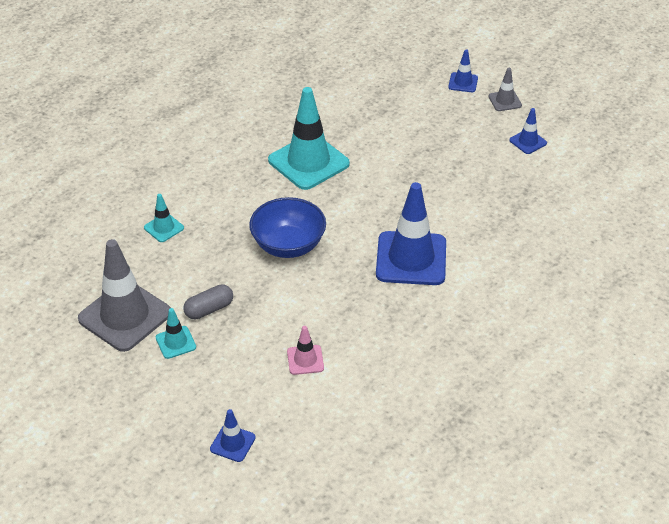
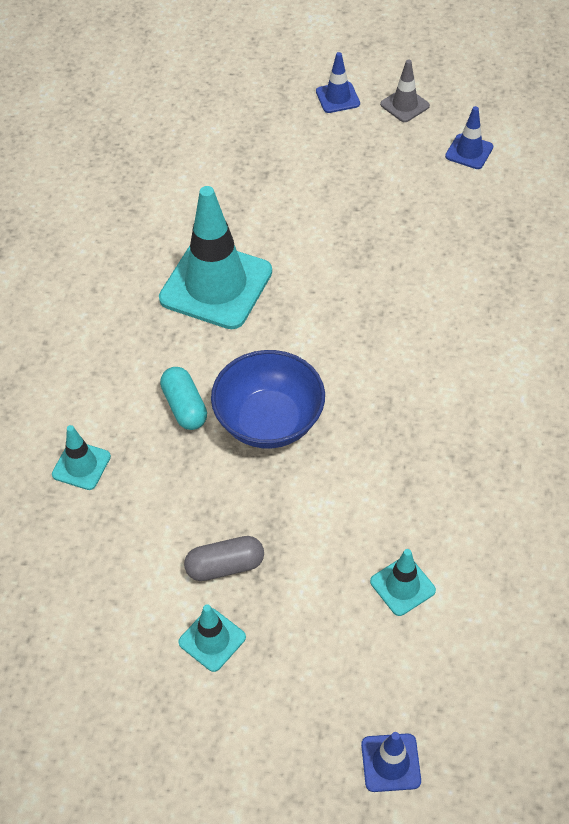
camera: 25 degrees left, 10 degrees up
(125, 316) = (113, 630): grey traffic cone -> none
(209, 309) = (225, 566): grey capsule -> grey capsule turned 45 degrees clockwise
(244, 220) = (184, 407): none -> turquoise capsule
(305, 360) = (402, 586): pink traffic cone -> turquoise traffic cone
(411, 259) = (438, 374): blue traffic cone -> none

